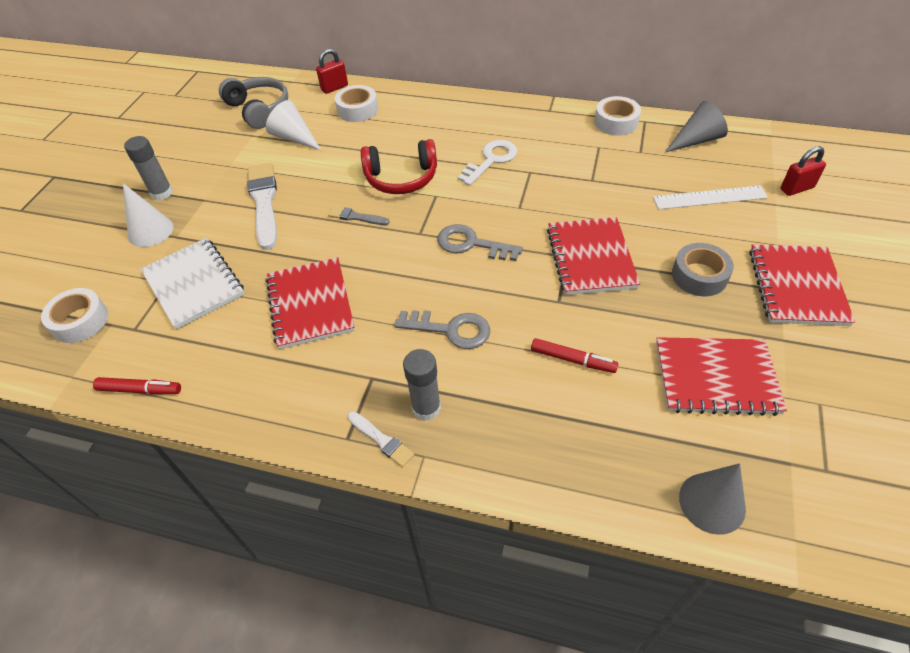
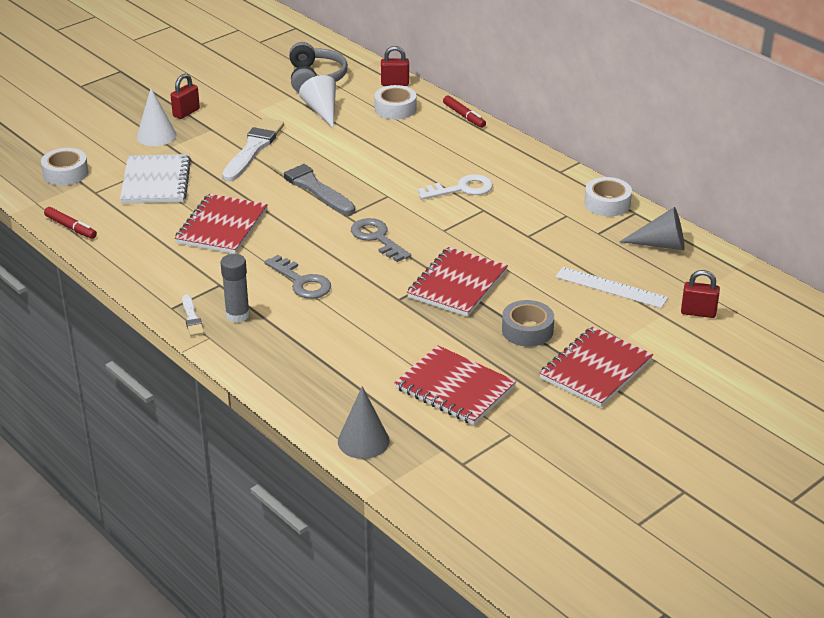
camera: 30 degrees right, 15 degrees down
(162, 193) = (186, 113): grey glue stick -> red padlock
(356, 217) = (311, 186): grey brush -> grey brush, size x2.00
(401, 178) = (374, 173): red headphones -> none
(573, 360) = (366, 334): red marker -> red marker (464, 116)

